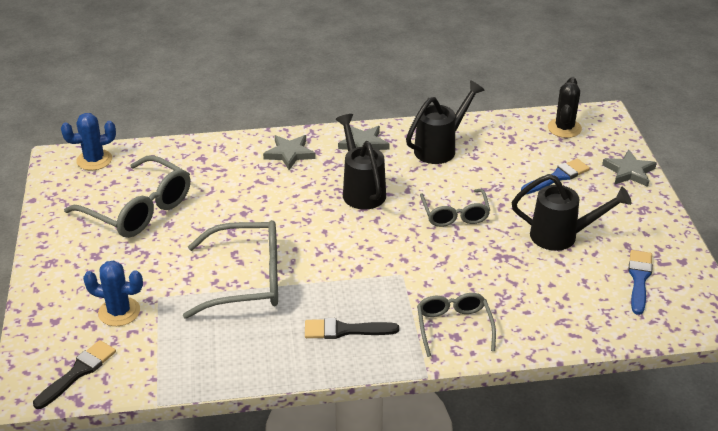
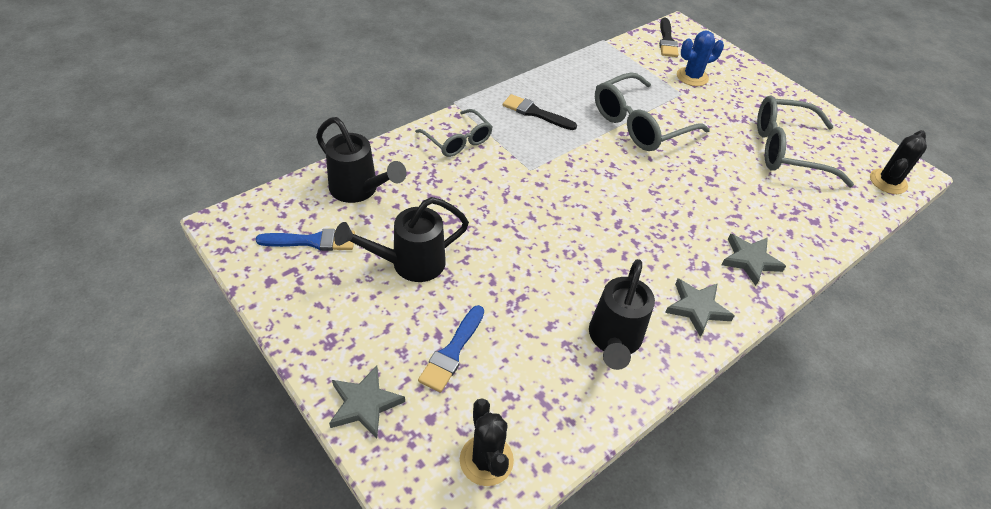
camera: 145 degrees right, 10 degrees up
(94, 160) = (888, 182): blue cactus -> black cactus
(345, 330) = (535, 113): black brush -> black brush turned 120 degrees counterclockwise
(361, 190) = (640, 243): black watering can -> black watering can (359, 190)
(455, 215) = (530, 248): grey glasses -> none
(639, 279) = (312, 241): blue brush -> blue brush turned 75 degrees counterclockwise

